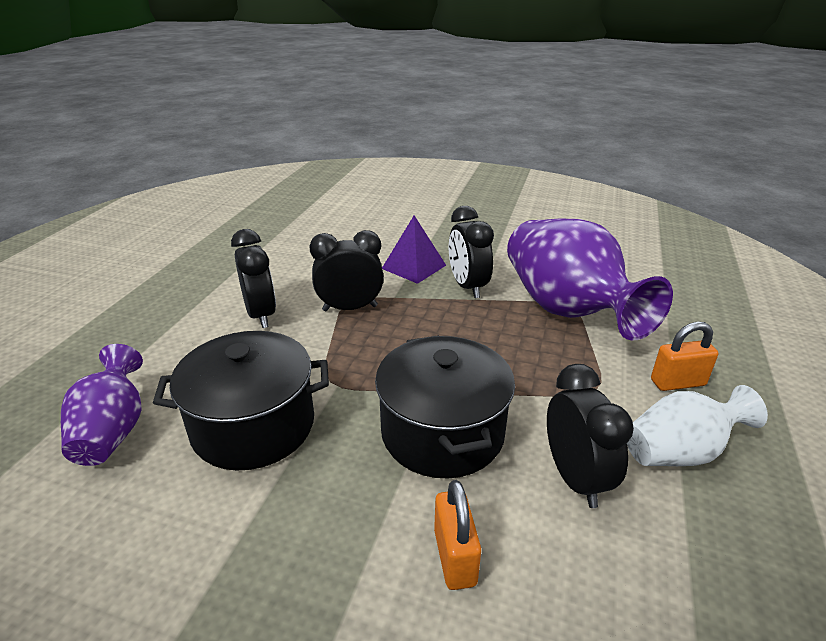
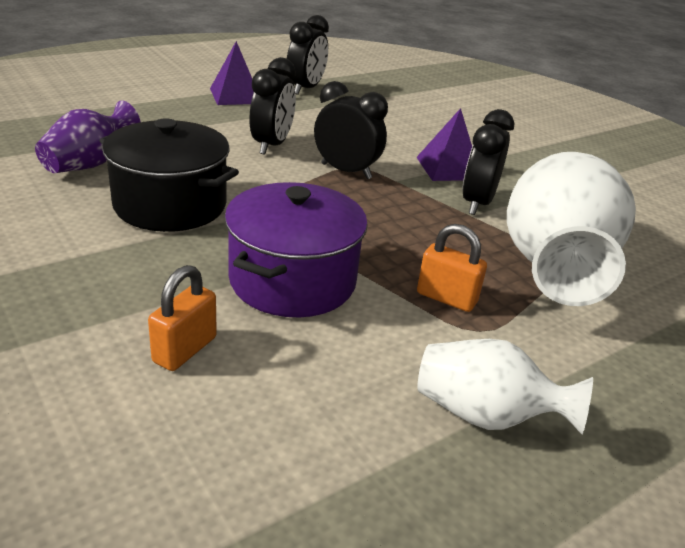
camera: 35 degrees right, 0 degrees up
(163, 280) = (236, 96): none -> purple pyramid
(442, 432) = (292, 280): black pot -> purple pot
(566, 310) = (553, 264): purple vase -> white vase
(575, 478) = (353, 369): black clock -> black clock (305, 89)
(677, 383) = (580, 373): orange padlock -> orange padlock (446, 298)

